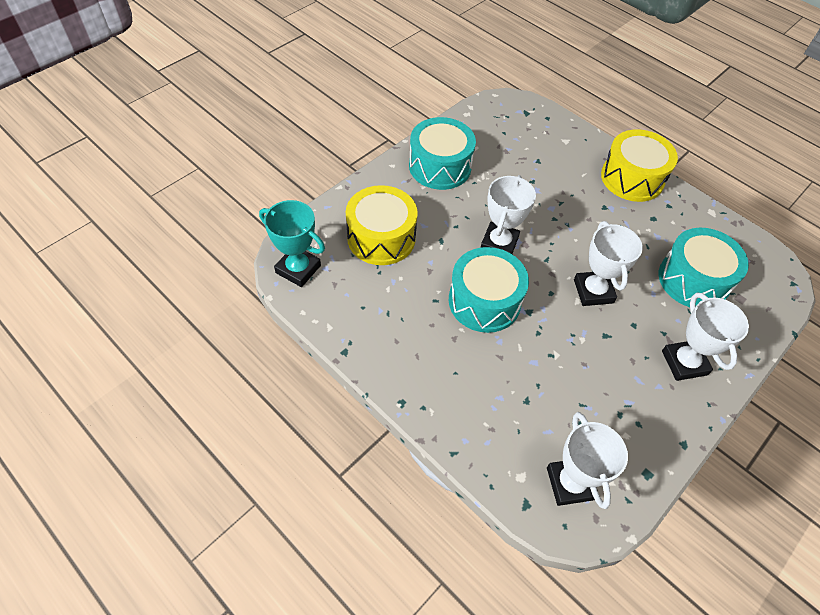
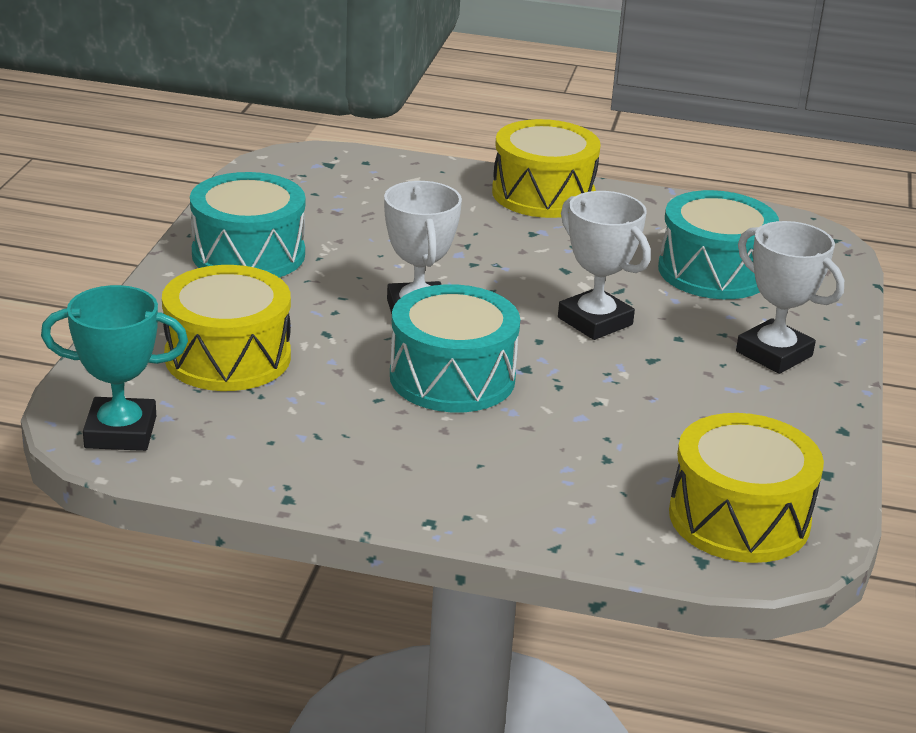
camera: 30 degrees left, 25 degrees down
(570, 483) = (739, 518): white trophy -> yellow drum

